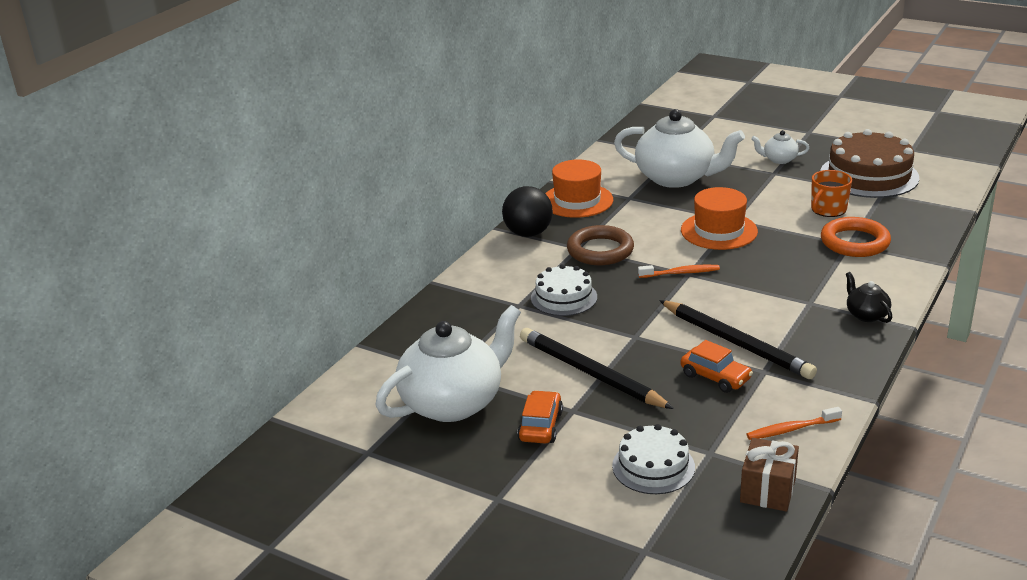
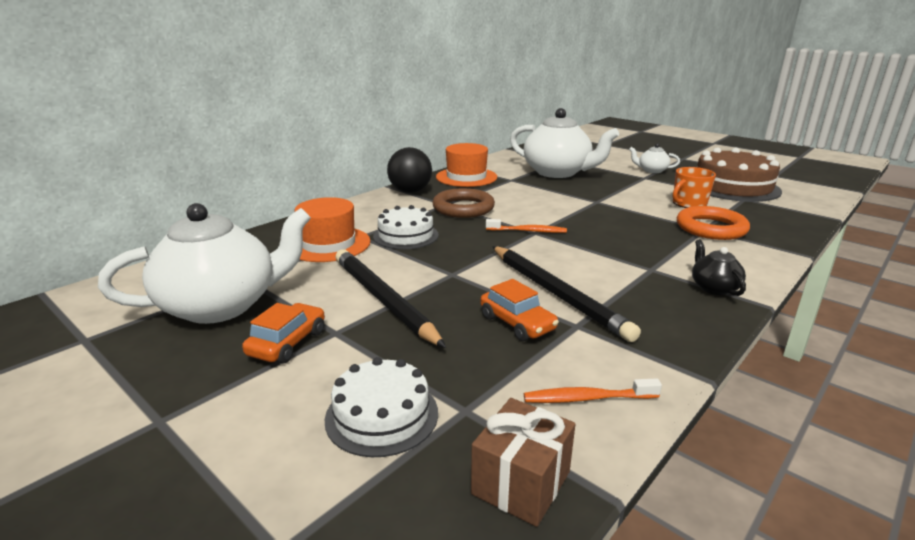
camera: 10 degrees right, 5 degrees down
(719, 231) = (579, 207): orange hat -> orange hat (328, 244)

